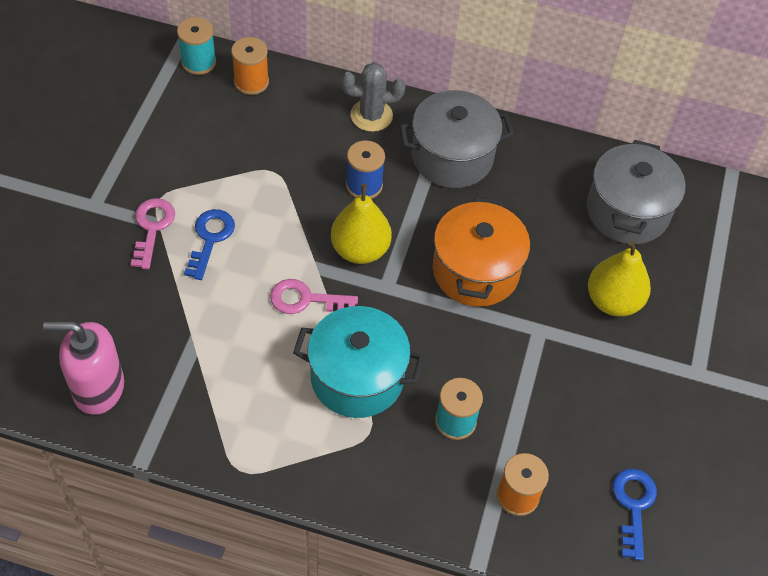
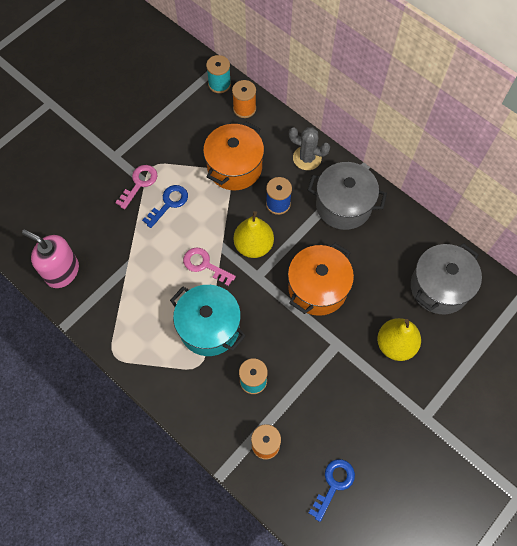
camera: 30 degrees right, 10 degrees up
(278, 160) = (234, 167): none -> orange pot

